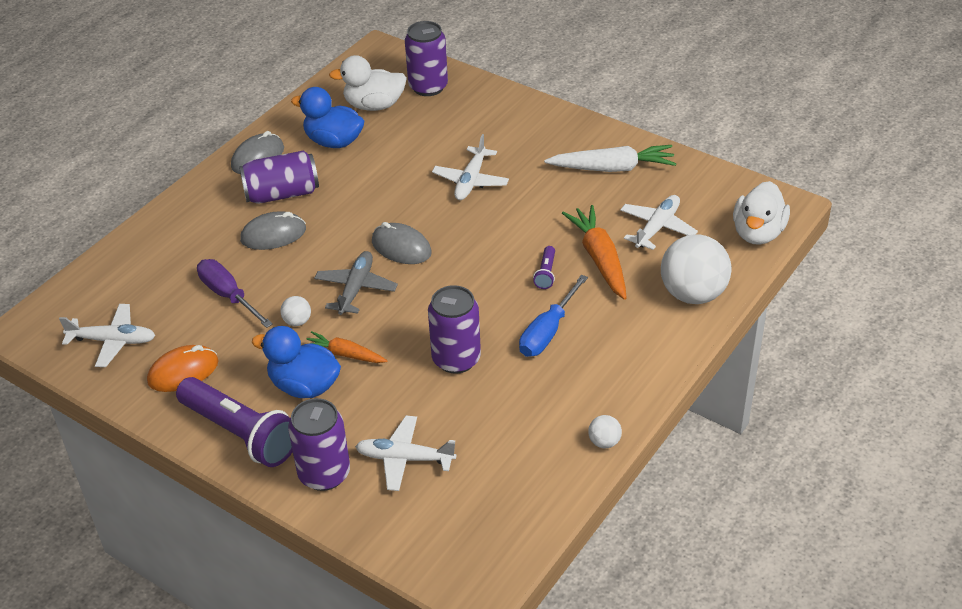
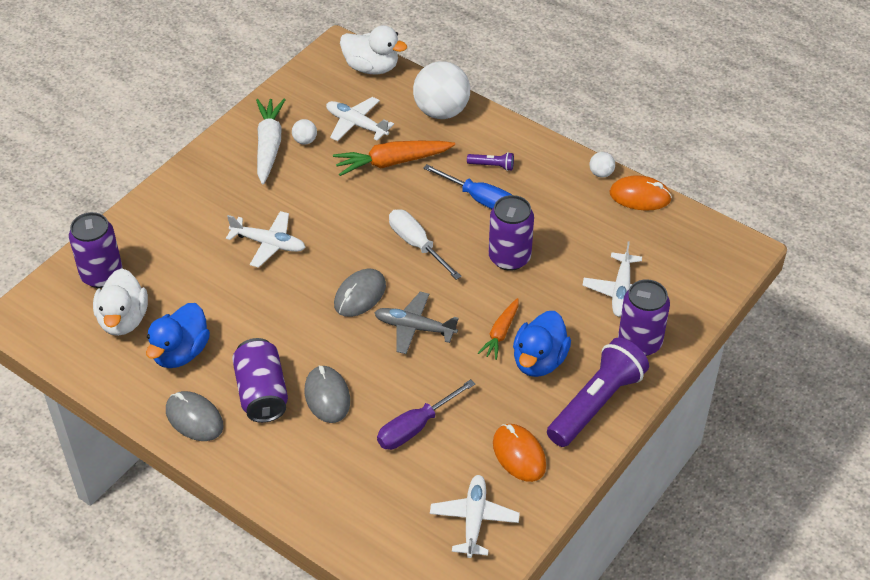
camera: 90 degrees left, 5 degrees up
(297, 321) = (456, 370): white ball -> white ball (305, 141)
(473, 284) = (417, 245): none -> white screwdriver
(546, 273) = (407, 197): purple flashlight -> purple flashlight (492, 166)
(566, 481) = (640, 196): none -> orange mouse

